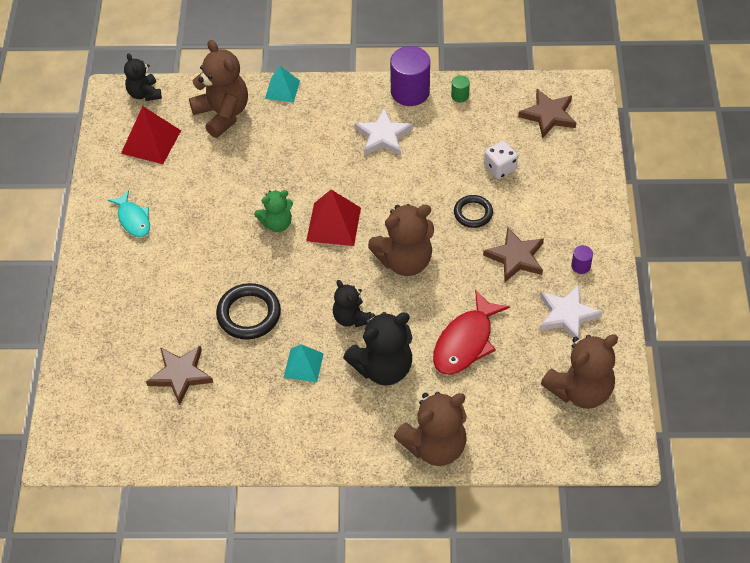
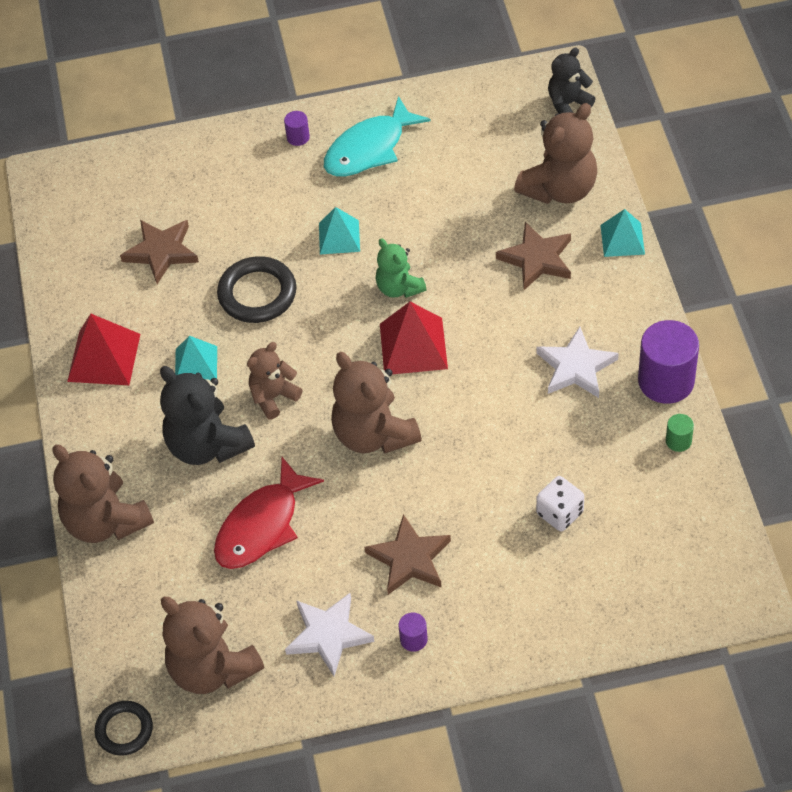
camera: 80 degrees right, 0 degrees up
(100, 264) = (298, 137): none -> purple cylinder
(133, 219) = (369, 149): turquoise fish -> turquoise fish, size x1.58
(151, 142) = (492, 131): red pyramid -> red pyramid (104, 357)
(213, 253) = (339, 237): none -> turquoise pyramid
(351, 318) = (273, 397): black teddy bear -> brown teddy bear
(465, 342) = (262, 526): red fish -> red fish turned 75 degrees counterclockwise
(473, 213) = (471, 496): black ring -> black ring (124, 730)
(548, 115) = (677, 557): brown star -> brown star (537, 259)

